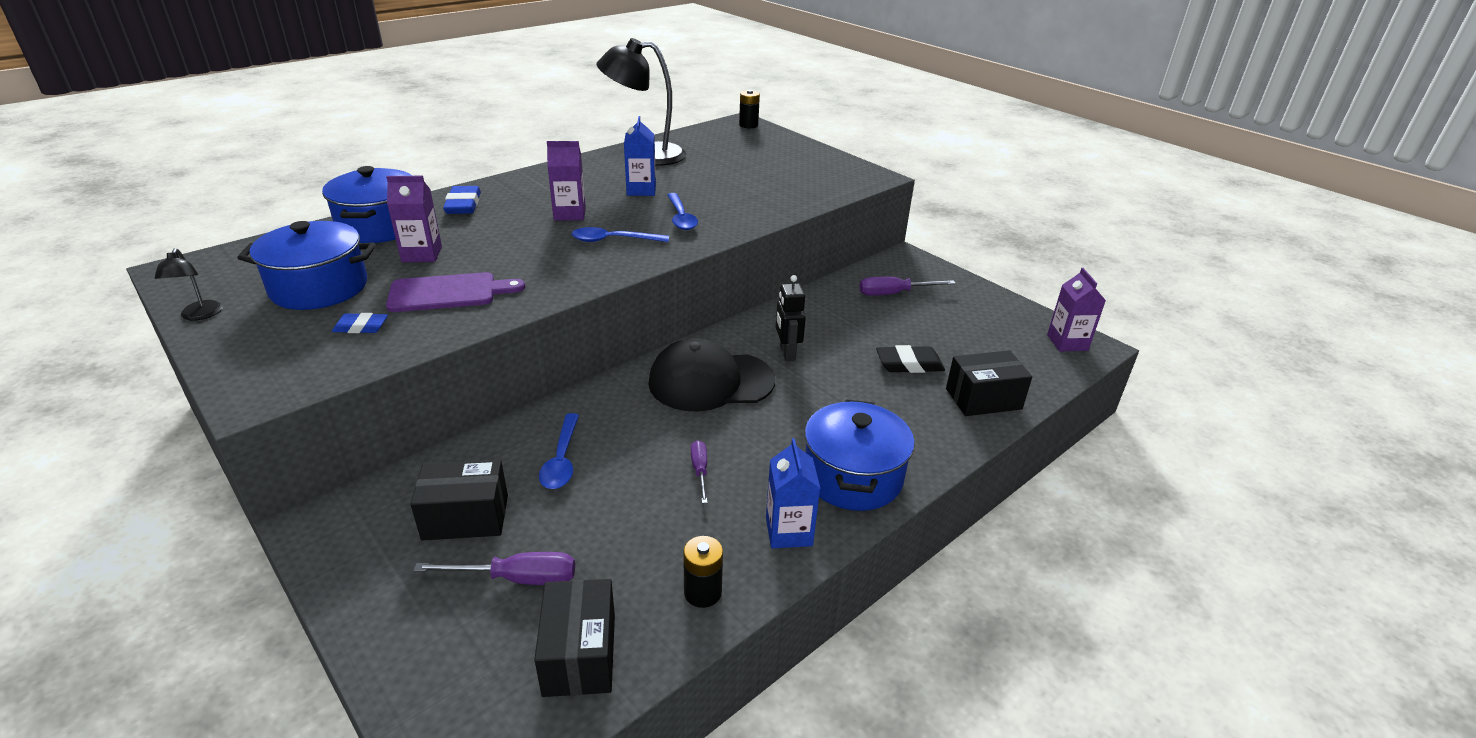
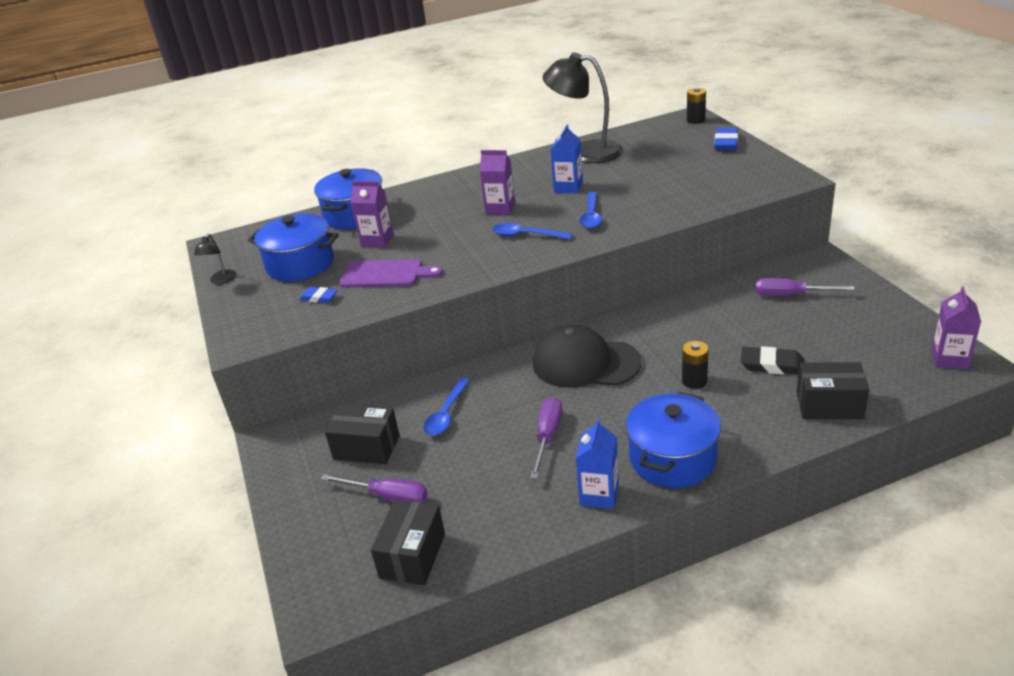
camera: 25 degrees right, 0 degrees up
(463, 205) = (421, 197): blue eraser -> blue eraser (726, 142)
(700, 471) = (547, 436): purple screwdriver -> purple screwdriver, size x1.58
(702, 592) = (514, 529): black battery -> black battery (694, 381)
(787, 353) = (662, 344): black robot -> none

